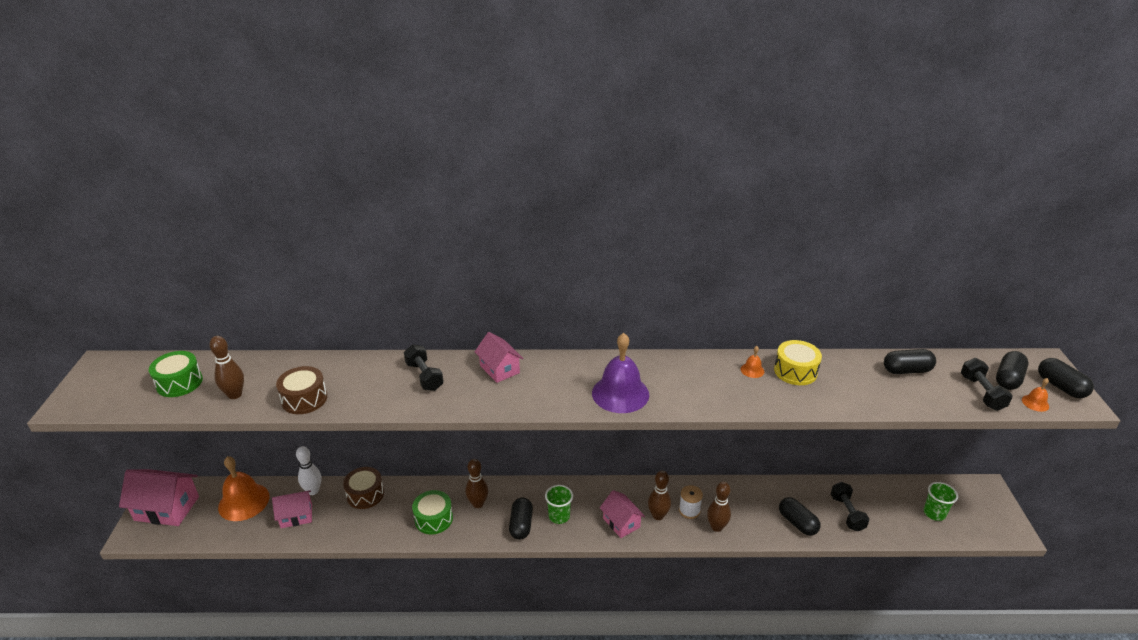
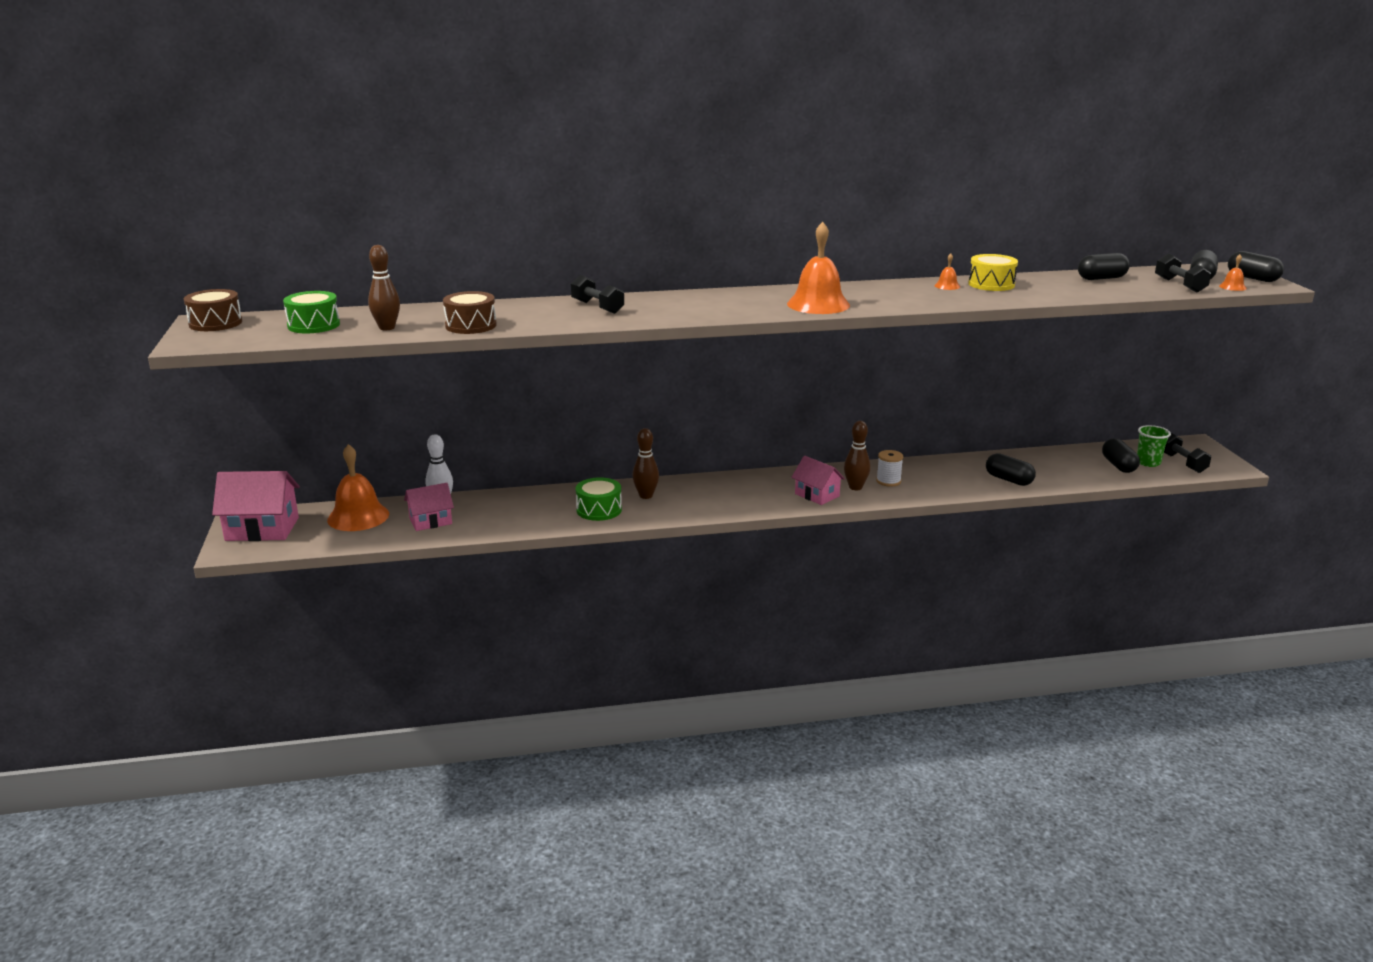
camera: 10 degrees left, 10 degrees down
(365, 494) = (507, 500): brown drum -> brown drum (215, 323)
(499, 369) = (678, 299): pink house -> none
(521, 525) = (704, 505): black capsule -> black capsule (1118, 465)
(559, 516) = (744, 496): green cup -> none
(620, 393) = (818, 304): purple bell -> orange bell
(716, 527) = (923, 489): brown bowling pin -> none
(847, 513) = (1058, 469): black dumbbell -> black dumbbell (1182, 463)

